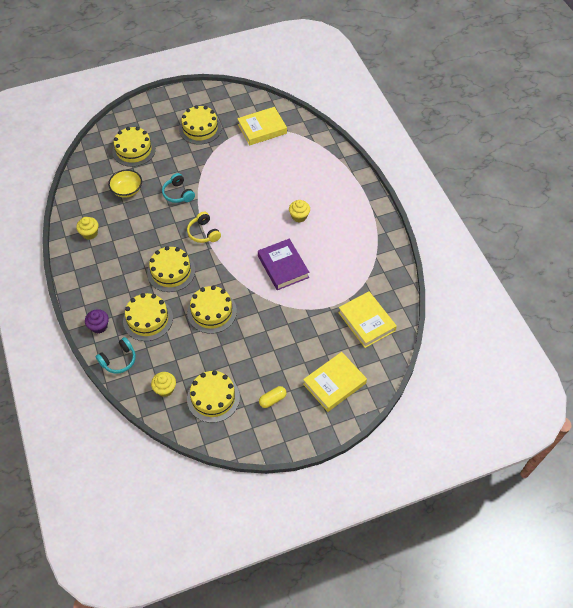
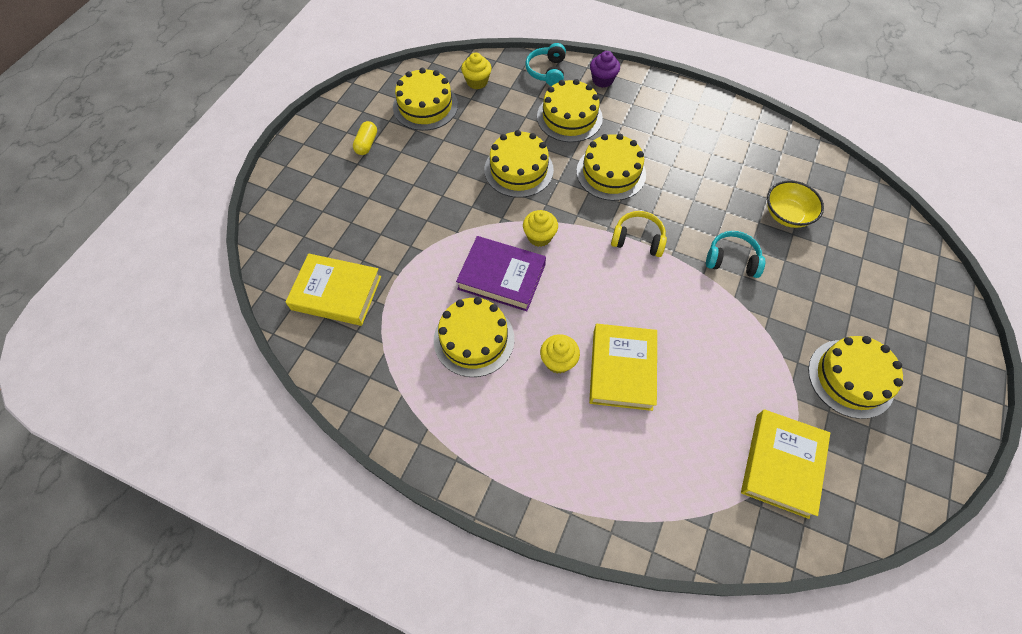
camera: 135 degrees right, 5 degrees up
(90, 233) = (742, 141): yellow cupcake -> yellow cupcake (539, 236)
(134, 150) = (864, 268): yellow cake -> yellow cake (474, 339)
(334, 383) = (316, 202): yellow book -> yellow book (622, 369)

